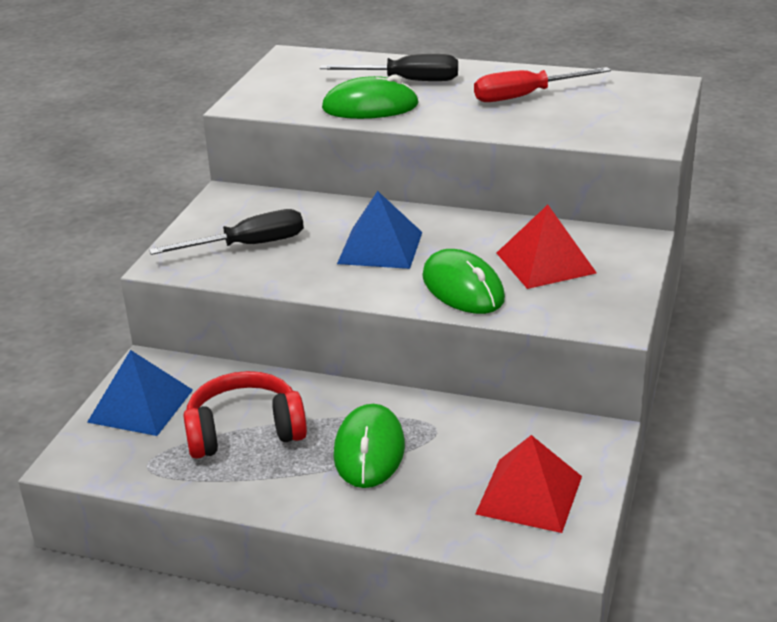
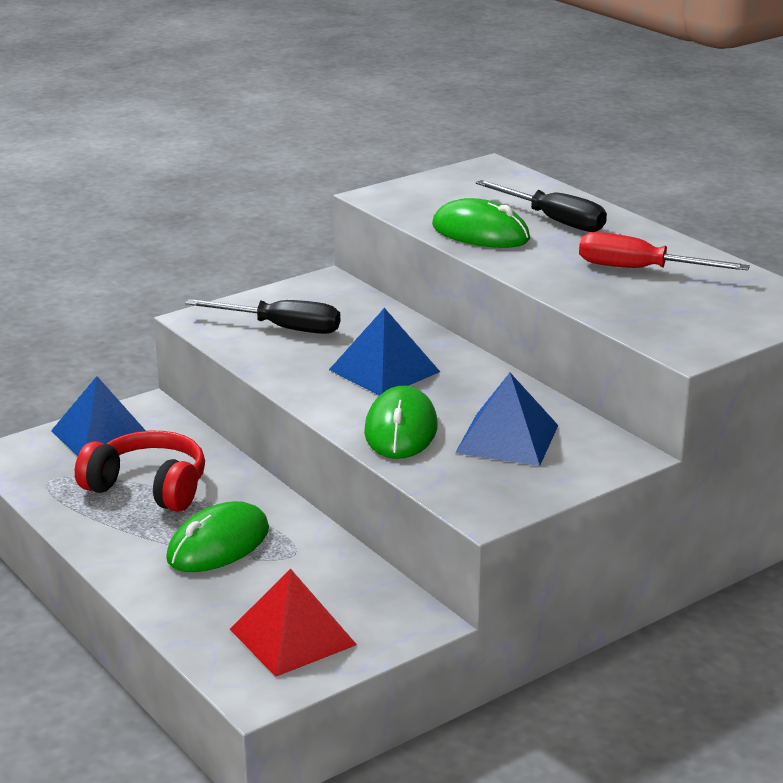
camera: 35 degrees right, 5 degrees down
(546, 262) = (507, 439): red pyramid -> blue pyramid

